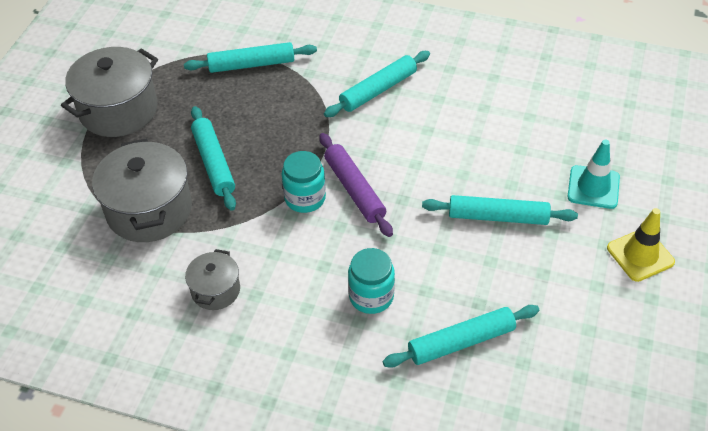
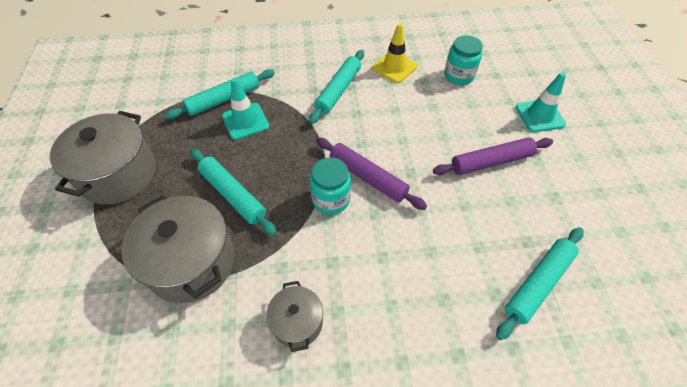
camera: 25 degrees left, 5 degrees up
(262, 94) = (245, 121): none -> turquoise traffic cone
(371, 296) = (439, 270): turquoise jar -> turquoise jar (458, 76)
(498, 217) = (491, 162): turquoise rolling pin -> purple rolling pin
(640, 255) = (608, 156): yellow traffic cone -> yellow traffic cone (394, 67)

